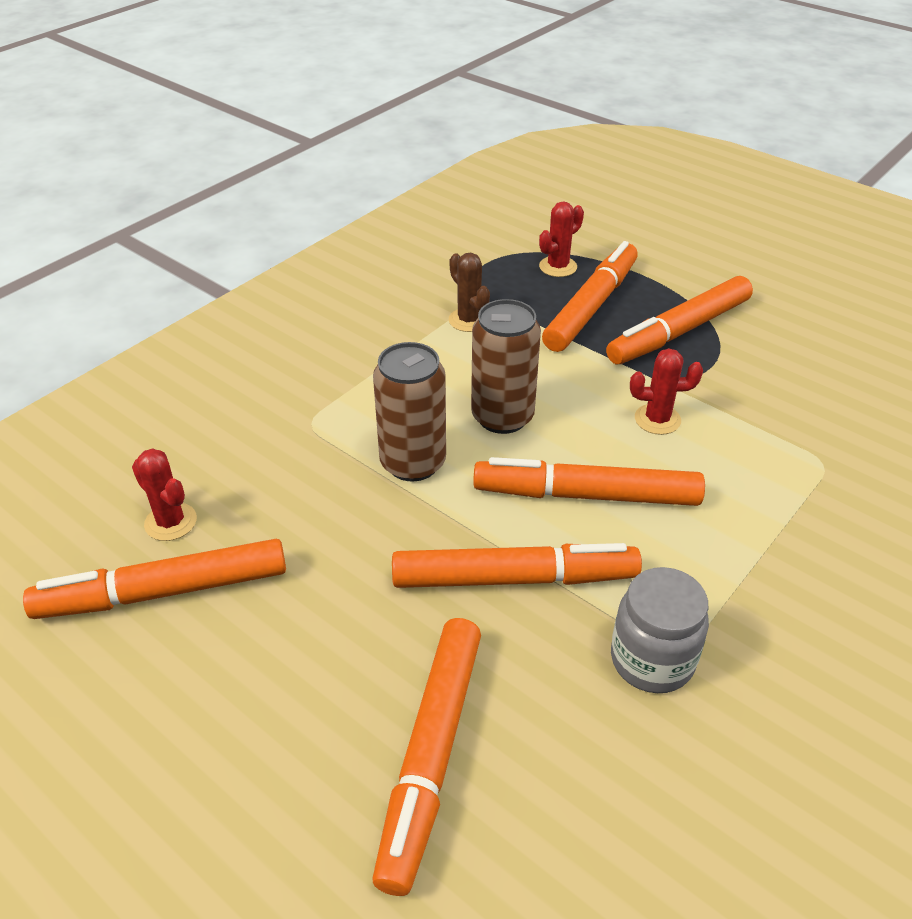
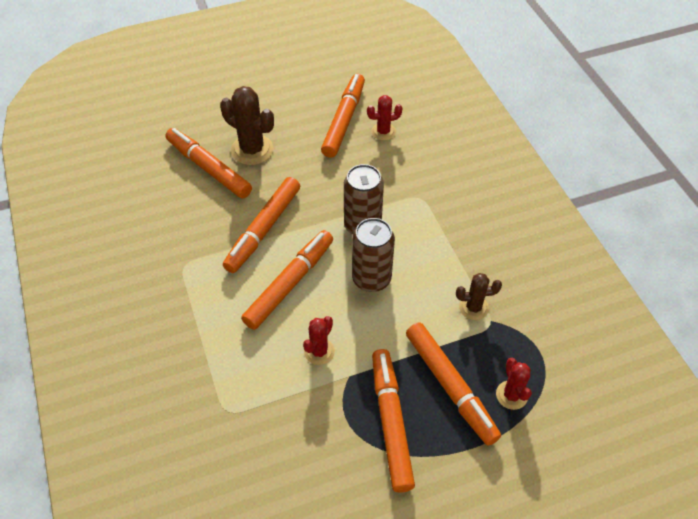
camera: 120 degrees right, 10 degrees up
(331, 704) = (252, 150): none -> brown cactus
(652, 660) = (187, 253): grey jar -> none

